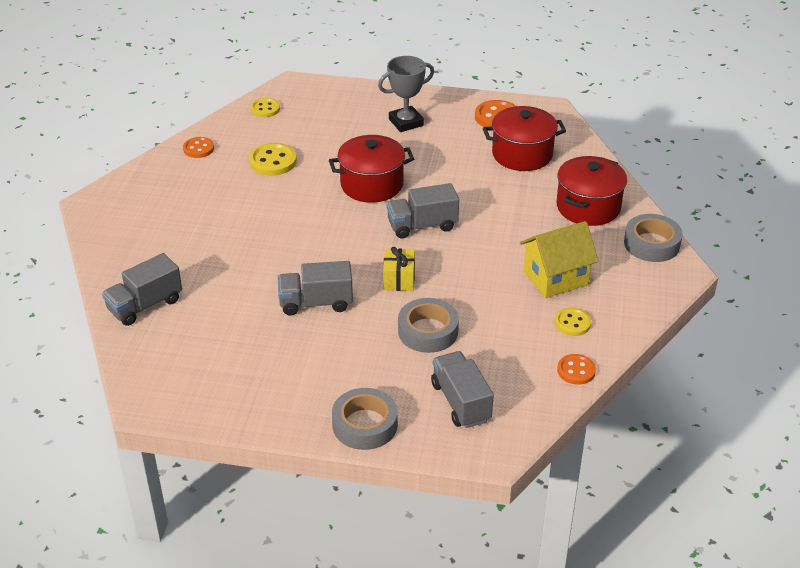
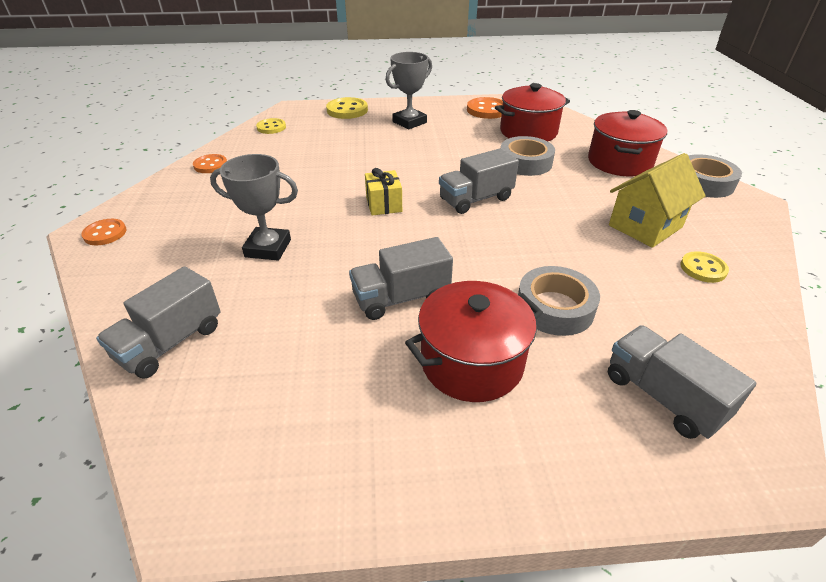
camera: 15 degrees left, 0 degrees up
(228, 243) = (268, 248): none -> grey trophy
(273, 161) = (293, 166): yellow button -> yellow button (347, 110)
(365, 425) = (559, 467): grey tape -> grey tape (525, 162)
(372, 184) = (404, 172): red pot -> red pot (472, 362)
(399, 280) = (484, 255): yellow gift -> yellow gift (384, 204)
(576, 370) = (758, 322): orange button -> orange button (105, 233)

